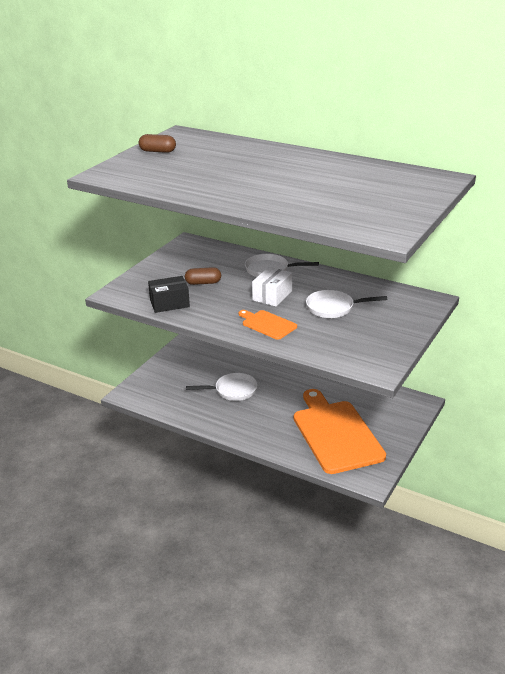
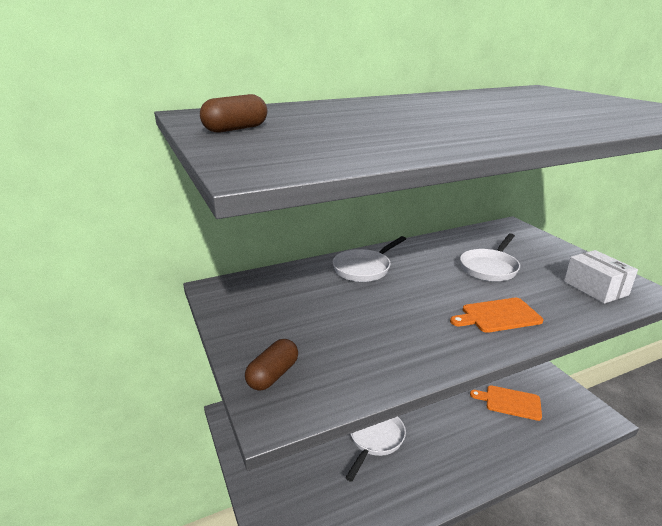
camera: 55 degrees left, 5 degrees down
(169, 303) = (369, 368): black box -> none
(203, 283) = (341, 319): brown capsule -> brown capsule (273, 375)
(272, 295) = (428, 288): white box -> white box (595, 288)
(336, 434) = (510, 402): orange cutting board -> orange cutting board, size x0.47

